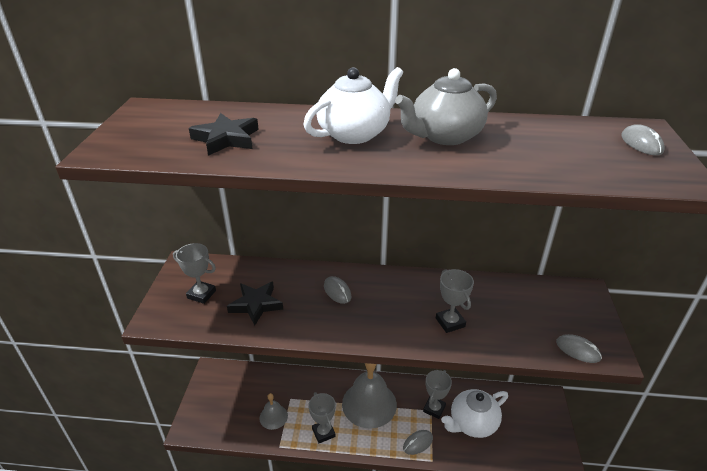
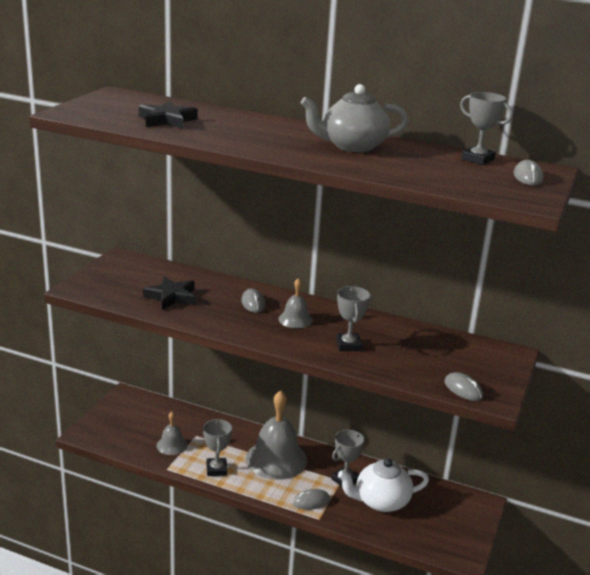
camera: 15 degrees right, 10 degrees down
(201, 294) = (126, 280): grey trophy -> grey trophy (477, 159)
(355, 134) = (275, 133): white teapot -> none
(386, 302) = (295, 319): none -> grey bell

